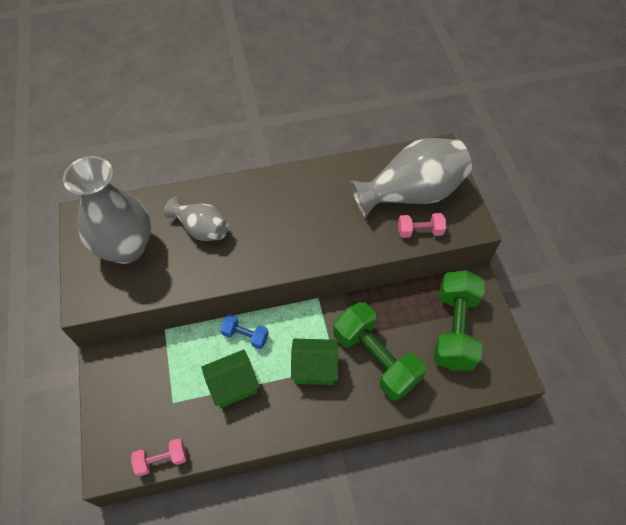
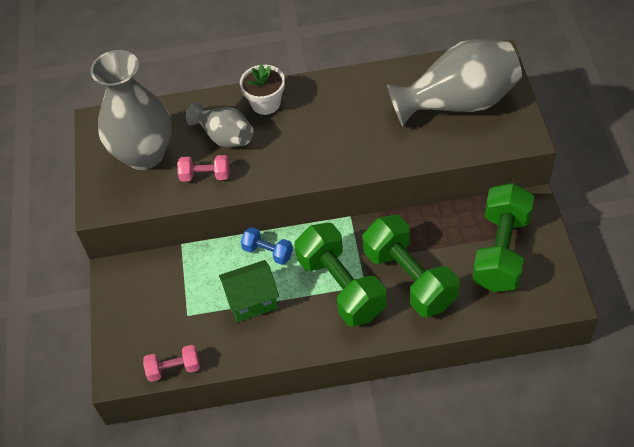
camera: 10 degrees right, 5 degrees down
(238, 195) = (266, 103): none -> white flower pot
(314, 368) = (341, 286): green house -> green dumbbell
(419, 231) = (464, 142): pink dumbbell -> pink dumbbell (205, 175)

